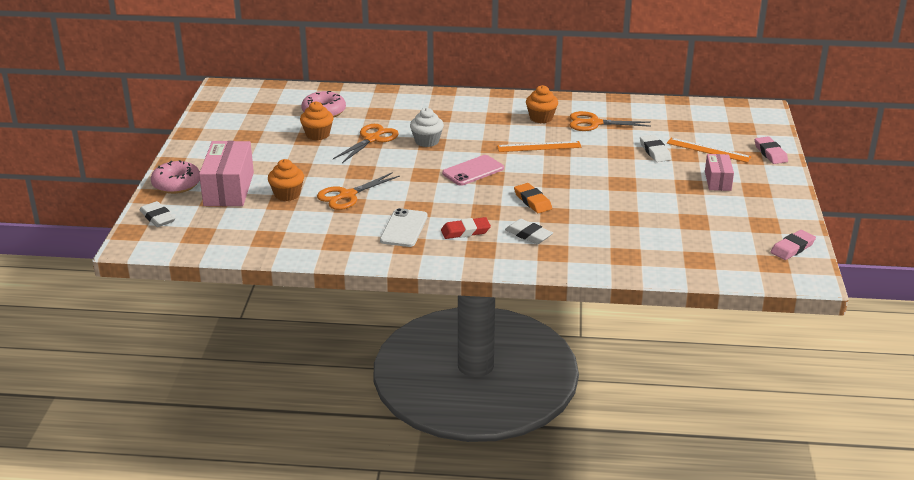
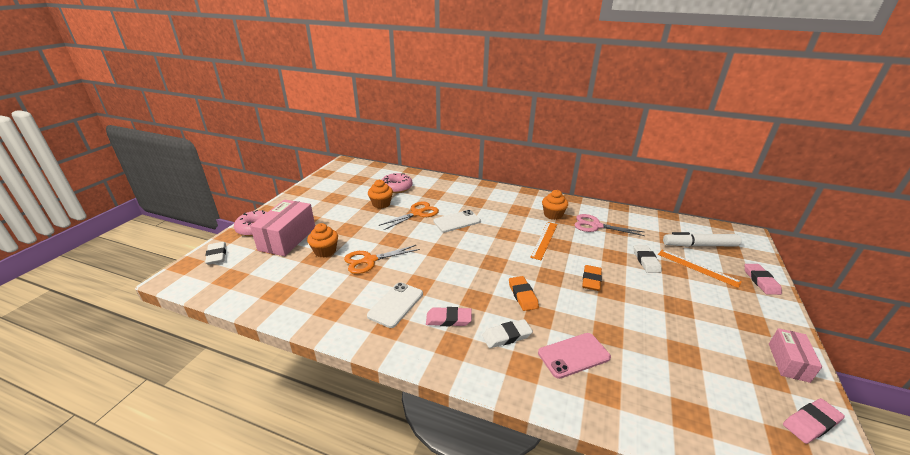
camera: 15 degrees right, 0 degrees up
(427, 141) = (457, 221): white cupcake -> white phone
(465, 231) = (448, 319): red eraser -> pink eraser
(473, 171) = (482, 254): pink phone -> pink phone (574, 355)
(528, 234) = (507, 336): white eraser -> white eraser turned 75 degrees counterclockwise
(539, 146) = (544, 240): orange ruler -> orange ruler turned 75 degrees counterclockwise
(594, 123) = (596, 226): orange scissors -> pink scissors
(600, 177) = (591, 280): none -> orange eraser
(711, 128) = (699, 245): none -> white marker
(717, 181) = (708, 304): pink box -> pink box (788, 362)

